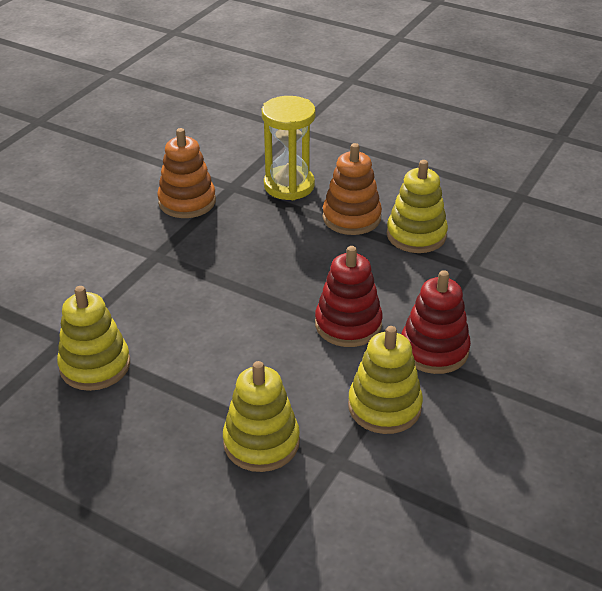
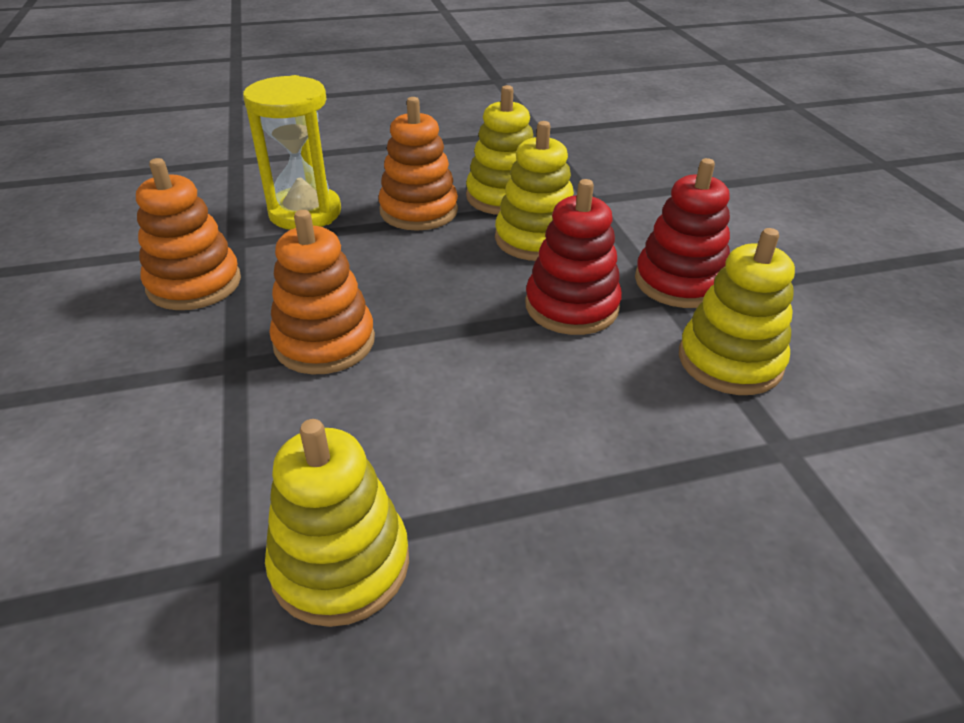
camera: 45 degrees left, 0 degrees up
(204, 268) = (324, 342): none -> orange stacking toy
(261, 442) = (691, 491): yellow stacking toy -> yellow stacking toy (535, 239)

